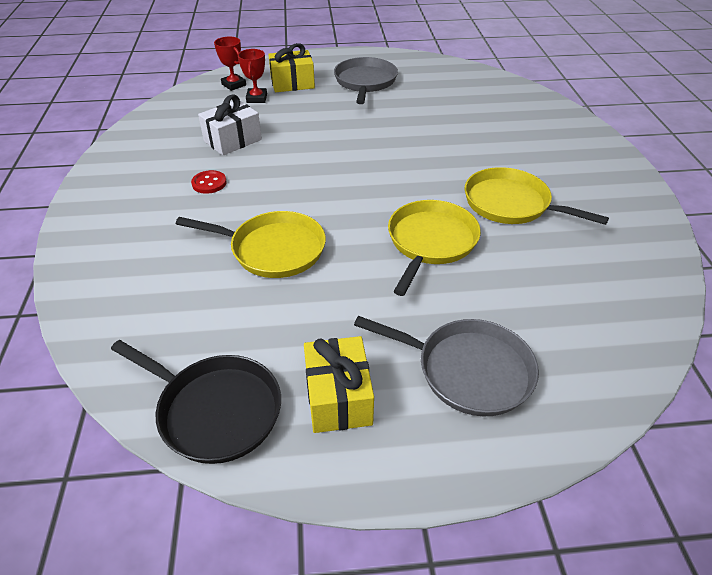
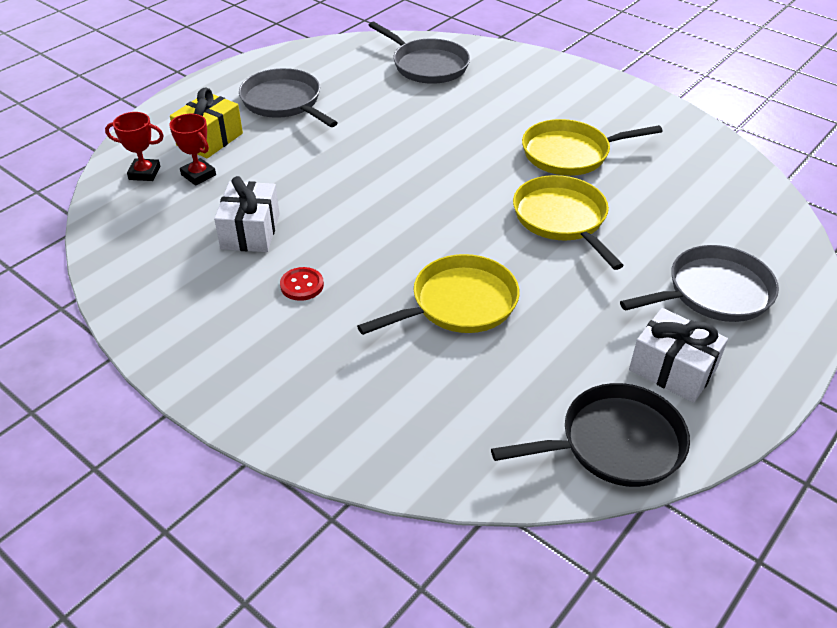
camera: 45 degrees left, 0 degrees up
(338, 397) = (672, 369): yellow gift -> white gift
(494, 100) = (427, 65): none -> grey pan

